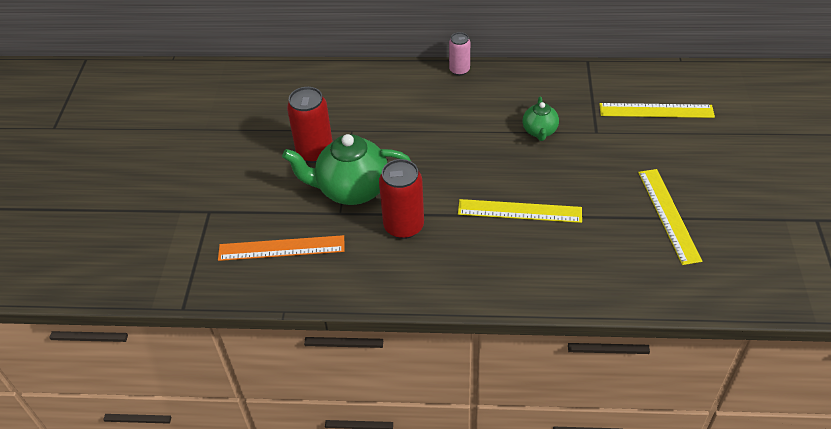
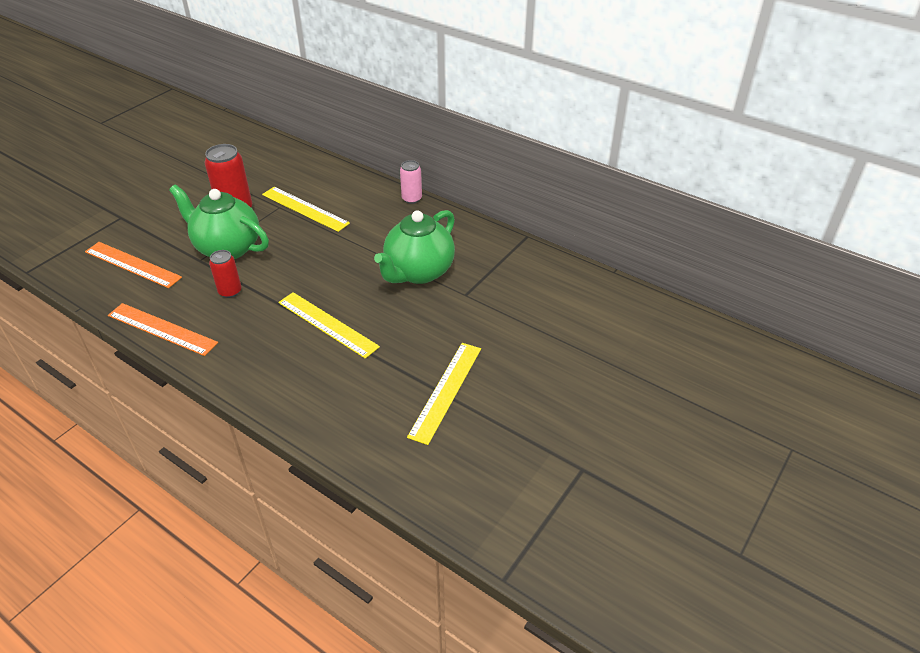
camera: 30 degrees right, 5 degrees down
(385, 289) = (162, 329): none -> orange ruler
(403, 226) = (230, 291): red can -> red can, size x0.60
(539, 131) = (418, 272): green teapot -> green teapot, size x1.90
(656, 110) = (540, 302): yellow ruler -> yellow ruler (305, 208)

